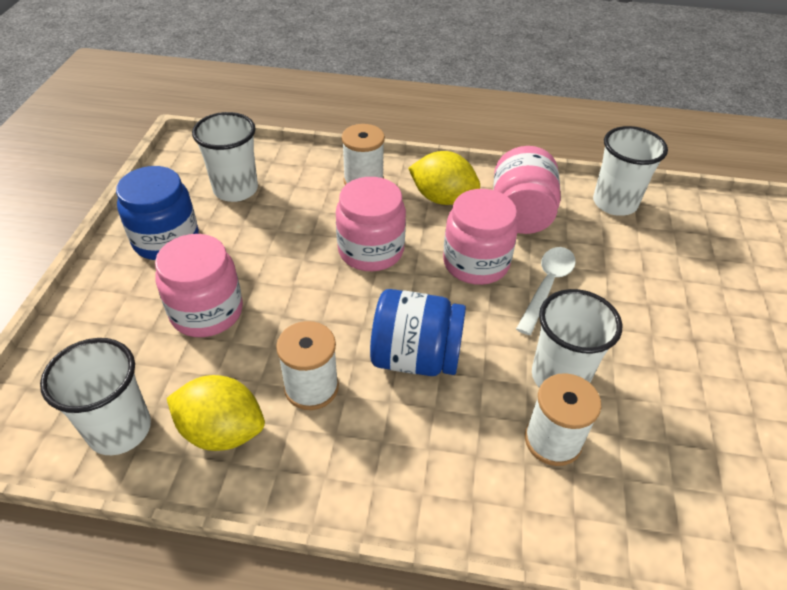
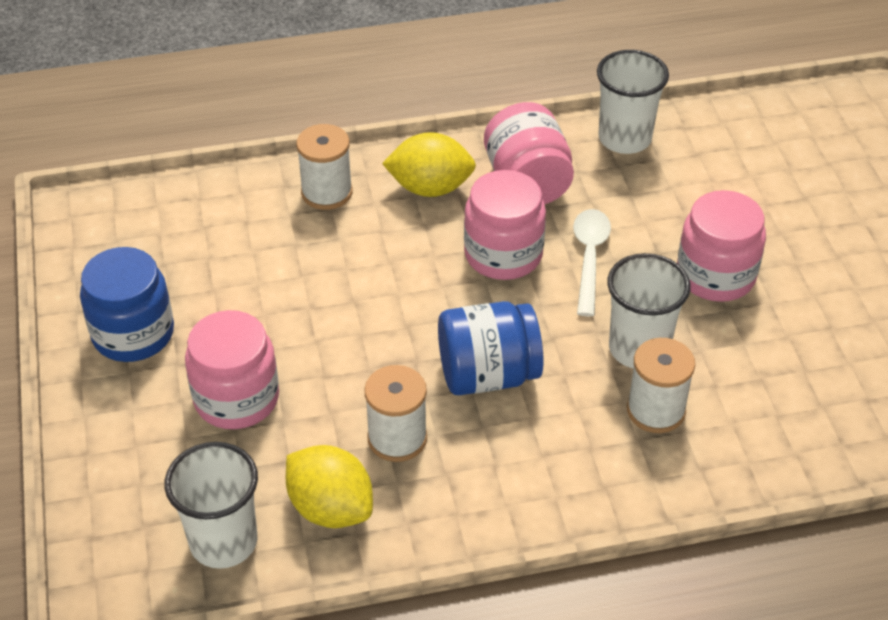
camera: 20 degrees left, 0 degrees up
(222, 431) = (331, 508): yellow lemon -> yellow lemon turned 45 degrees clockwise
(235, 189) = (177, 248): white cup -> none
(371, 250) = (380, 275): pink jar -> pink jar (715, 275)

